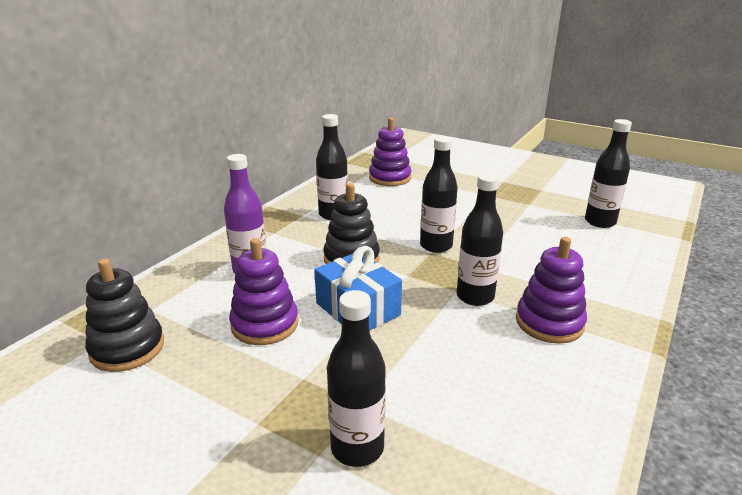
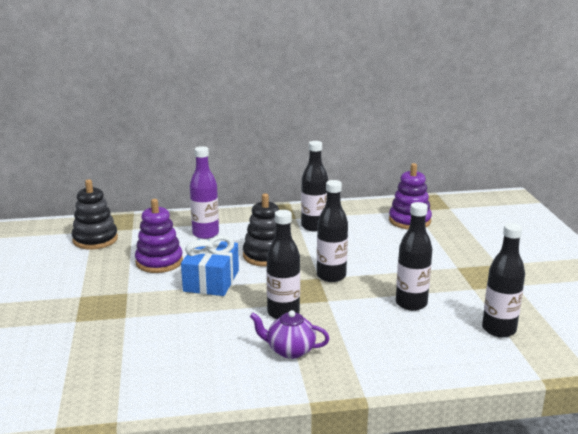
camera: 50 degrees right, 5 degrees down
(357, 448) = (91, 329): black bottle -> black bottle (411, 304)
(549, 323) = (290, 350): purple stacking toy -> purple teapot

